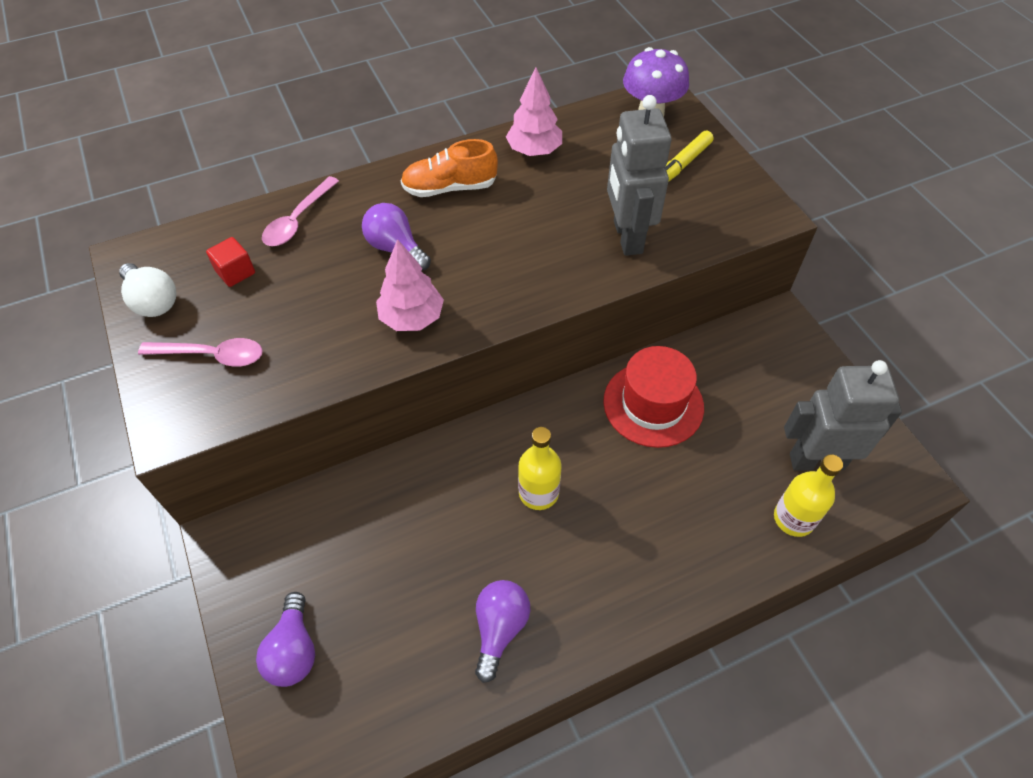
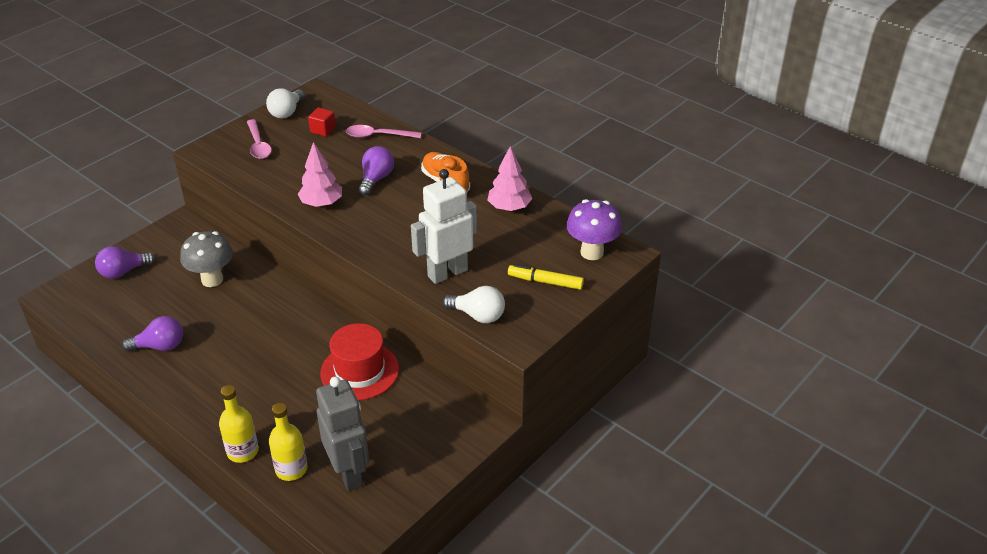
camera: 65 degrees right, 15 degrees down
(388, 526) = (212, 280): none -> grey mushroom
(538, 493) = (261, 335): yellow bottle -> yellow bottle (242, 451)
(627, 237) = (447, 273): grey robot -> white robot
(715, 234) = (478, 315): none -> white light bulb

